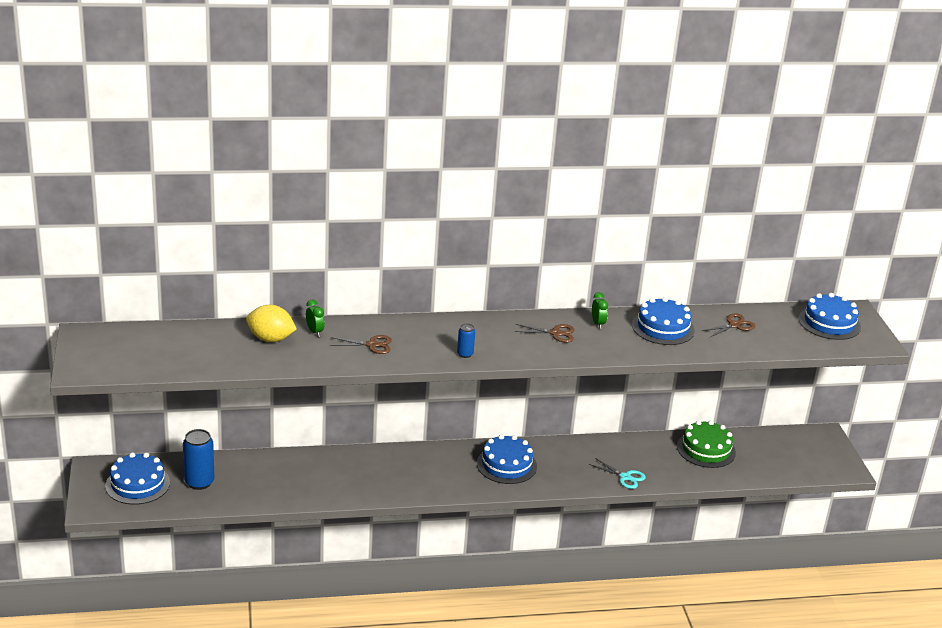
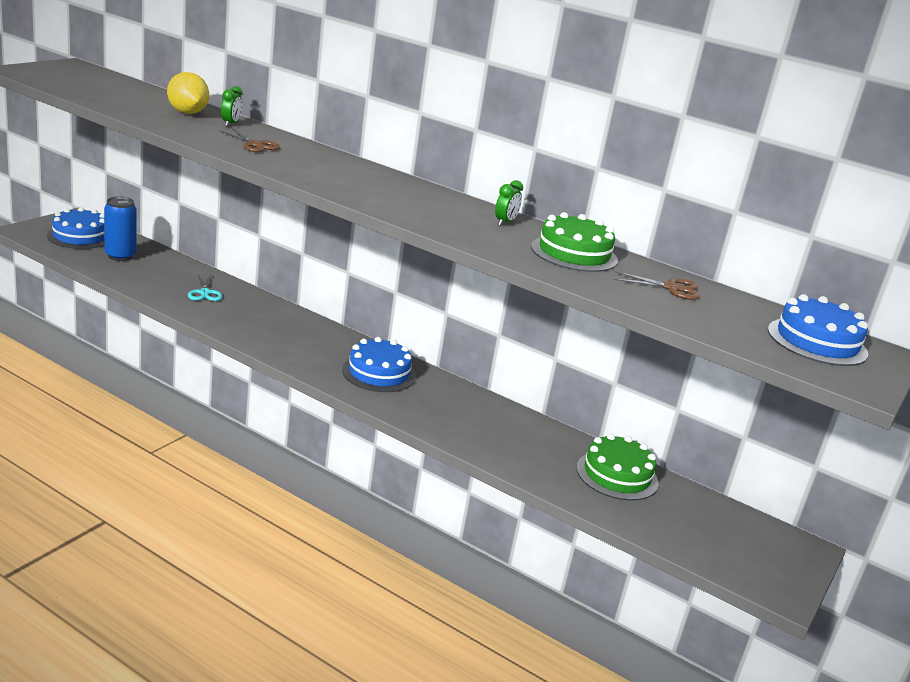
camera: 40 degrees right, 5 degrees down
(465, 354) = (319, 179): blue can -> none
(555, 333) = (443, 208): brown scissors -> none
(625, 477) = (479, 443): turquoise scissors -> turquoise scissors (205, 293)
(663, 328) = (574, 253): blue cake -> green cake

